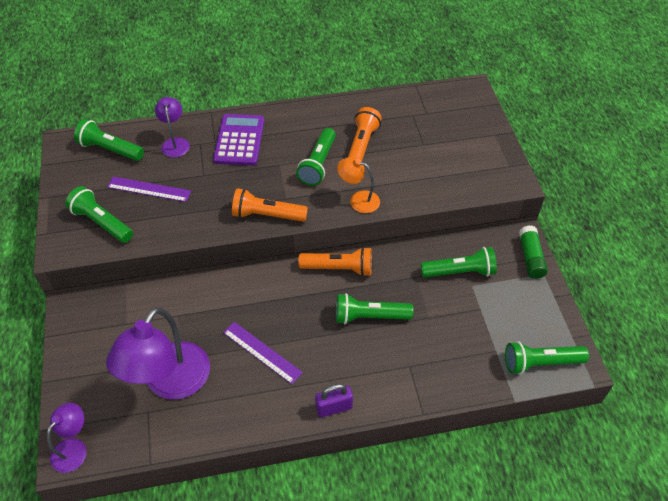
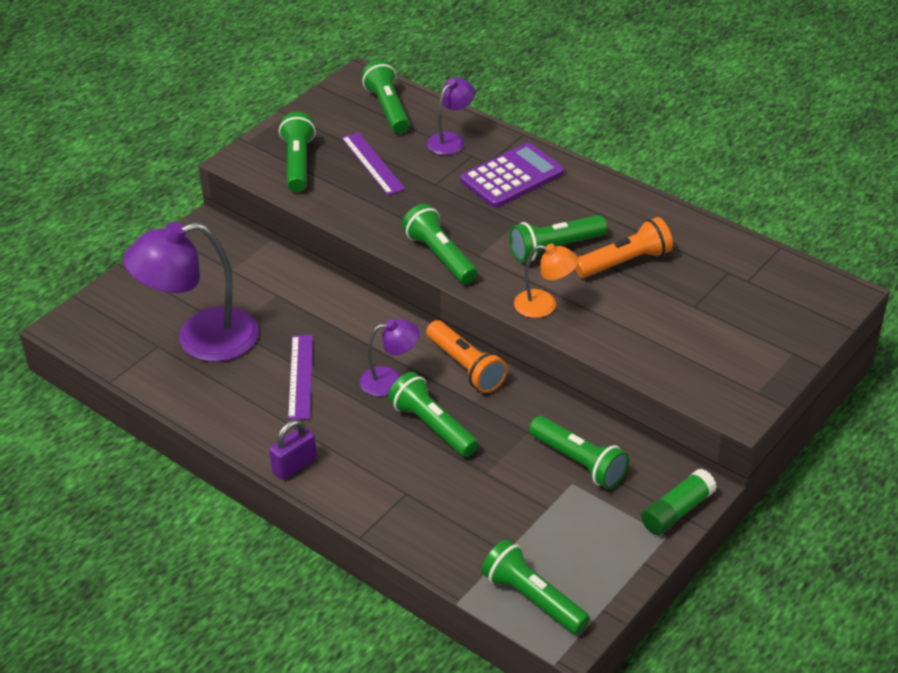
camera: 50 degrees right, 10 degrees down
(74, 448) = (77, 326): purple lamp -> purple lamp (390, 380)
(267, 215) = (440, 256): orange flashlight -> green flashlight
(334, 408) = (294, 466): purple padlock -> purple padlock turned 75 degrees counterclockwise
(358, 200) = (544, 305): orange lamp -> orange lamp turned 120 degrees clockwise

